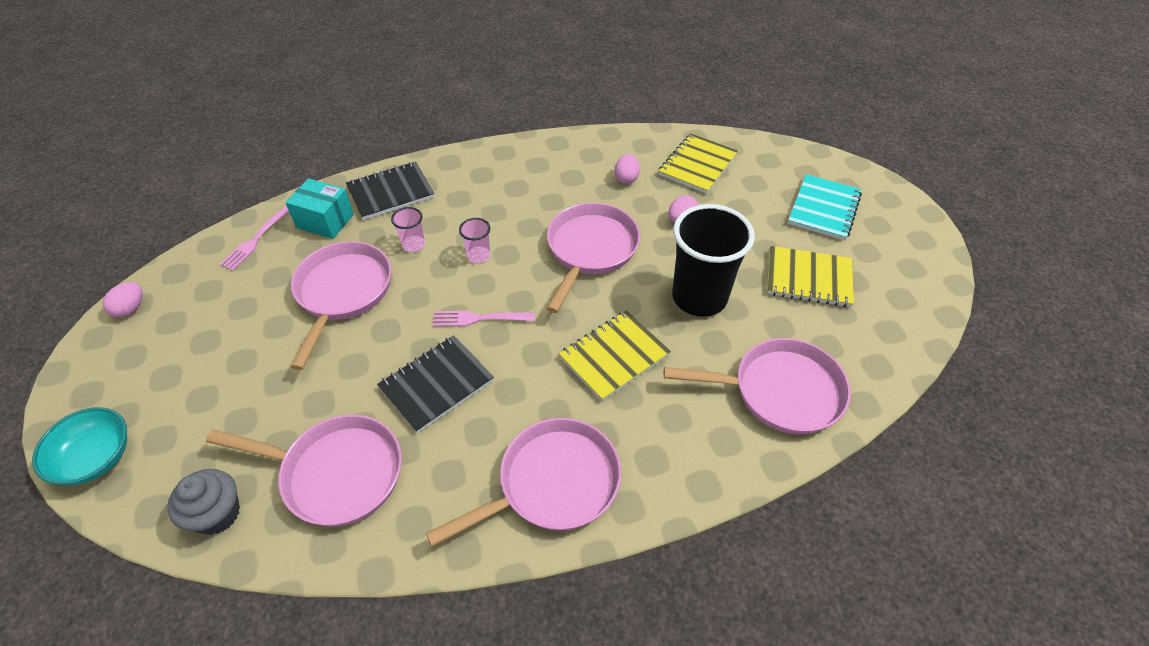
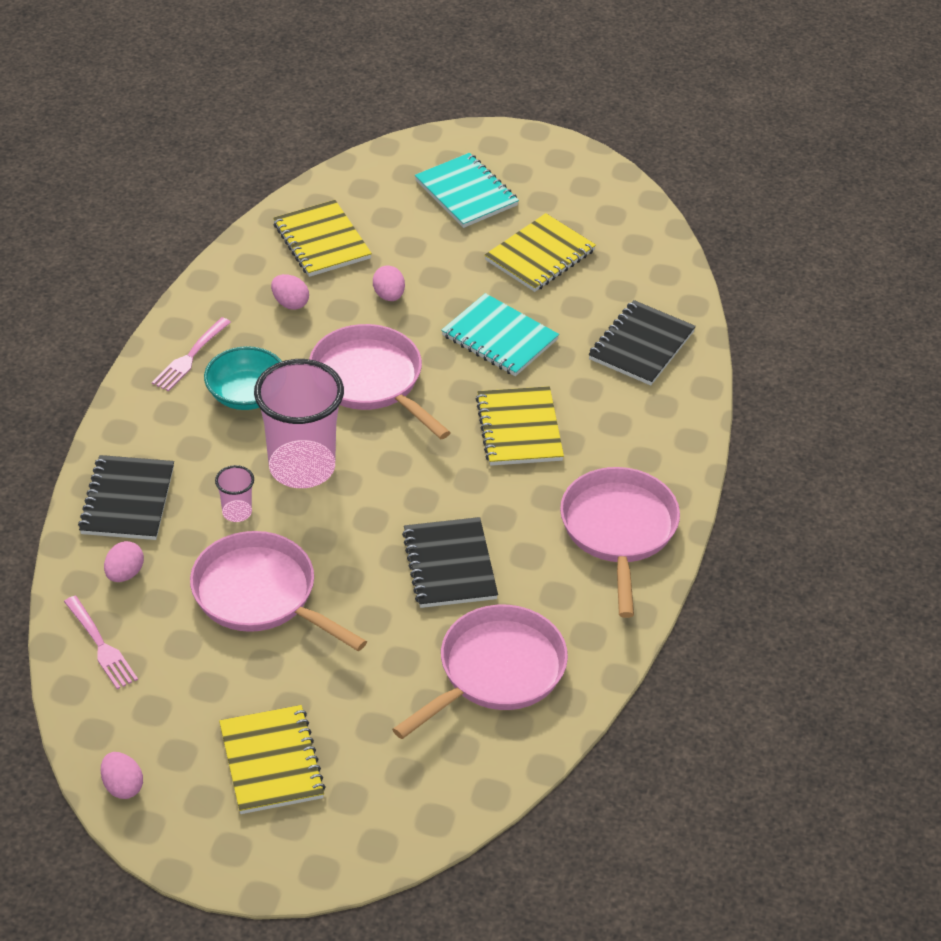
camera: 60 degrees left, 5 degrees down
(96, 458) = (332, 853): turquoise bowl -> turquoise bowl (246, 395)
(180, 376) = (271, 762): none -> yellow notebook
(217, 514) = (475, 770): grey cupcake -> none
(325, 221) = (124, 574): turquoise box -> pink egg
(478, 256) = (302, 467): pink cup -> pink cup, size x2.29
(480, 318) = (391, 501): pink fork -> pink fork (190, 356)
(699, 297) = (499, 338): black cup -> turquoise notebook
(779, 391) = (641, 345): pink pan -> black notebook

